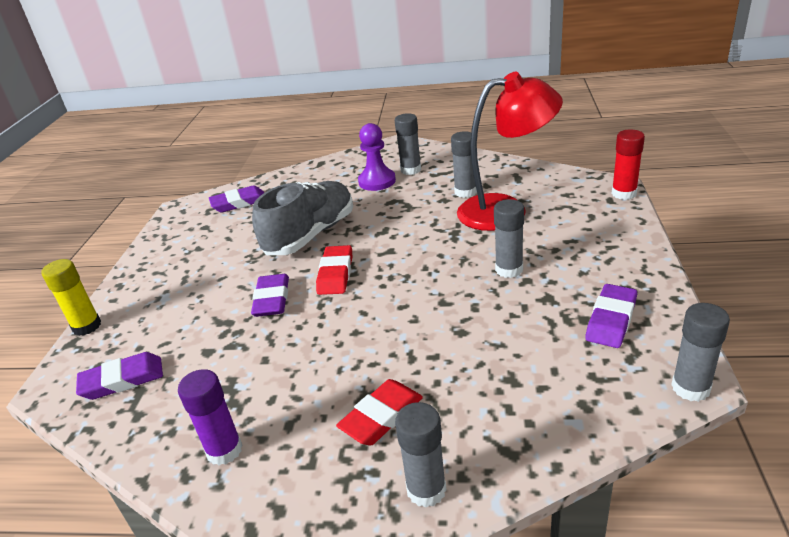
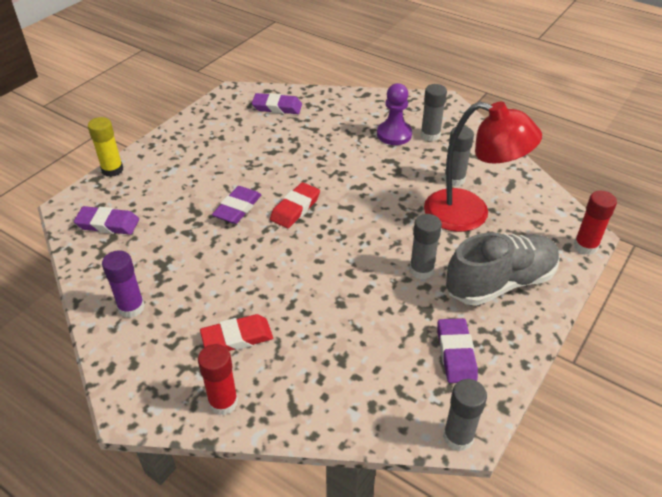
camera: 25 degrees right, 10 degrees up
(310, 235) = (305, 164): grey shoe -> grey shoe (500, 283)
(426, 489) = (223, 402): grey glue stick -> red glue stick
(611, 320) = (456, 353): purple eraser -> purple eraser turned 60 degrees counterclockwise

